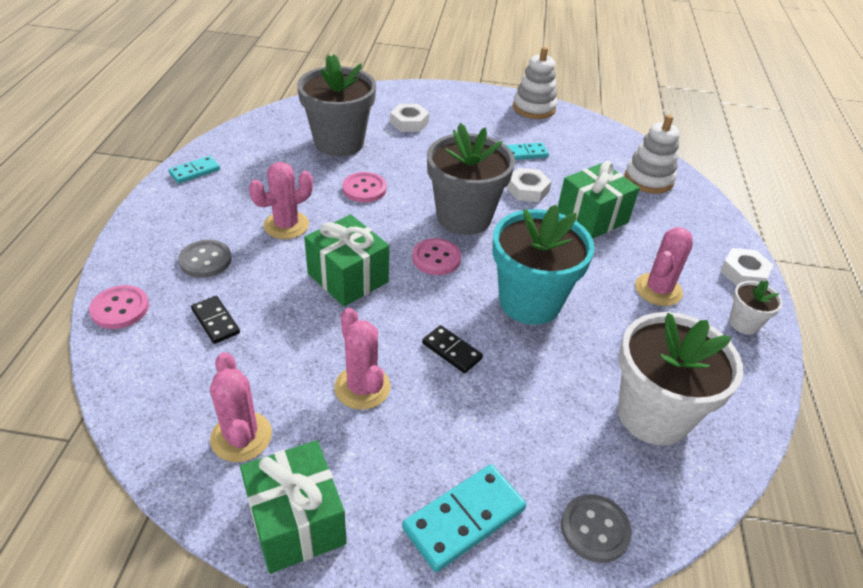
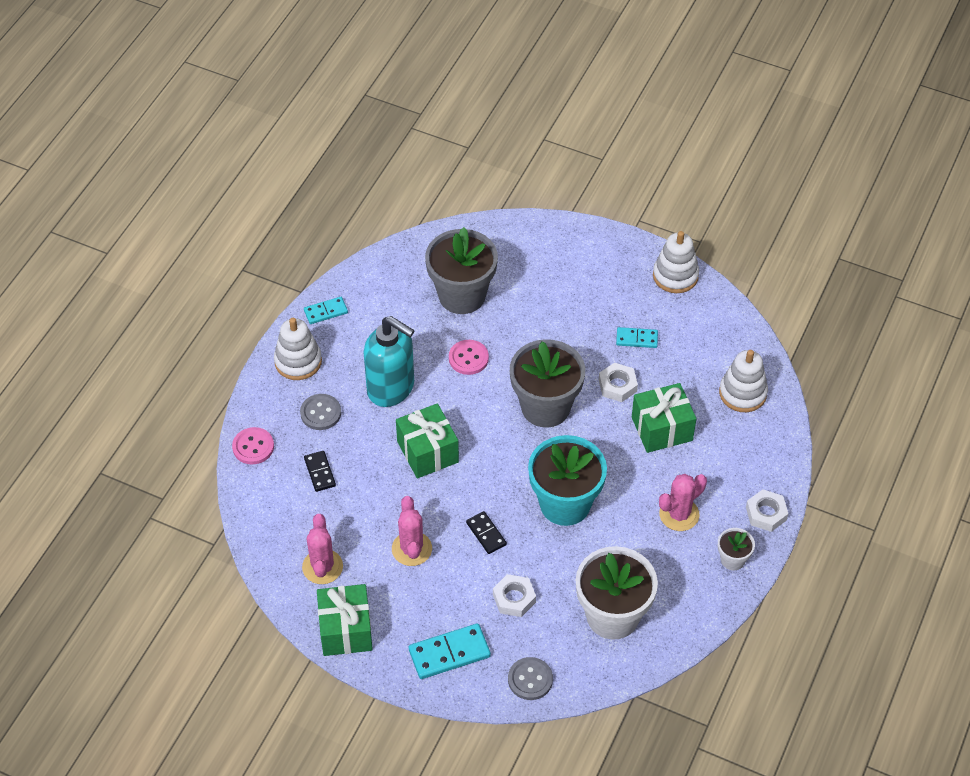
camera: 20 degrees right, 10 degrees up
(169, 217) = (298, 361): none -> white stacking toy
(286, 225) = (391, 388): pink cactus -> turquoise soap dispenser
(409, 122) = (538, 277): white nut -> white nut (514, 598)
(436, 258) = (505, 446): pink button -> none

